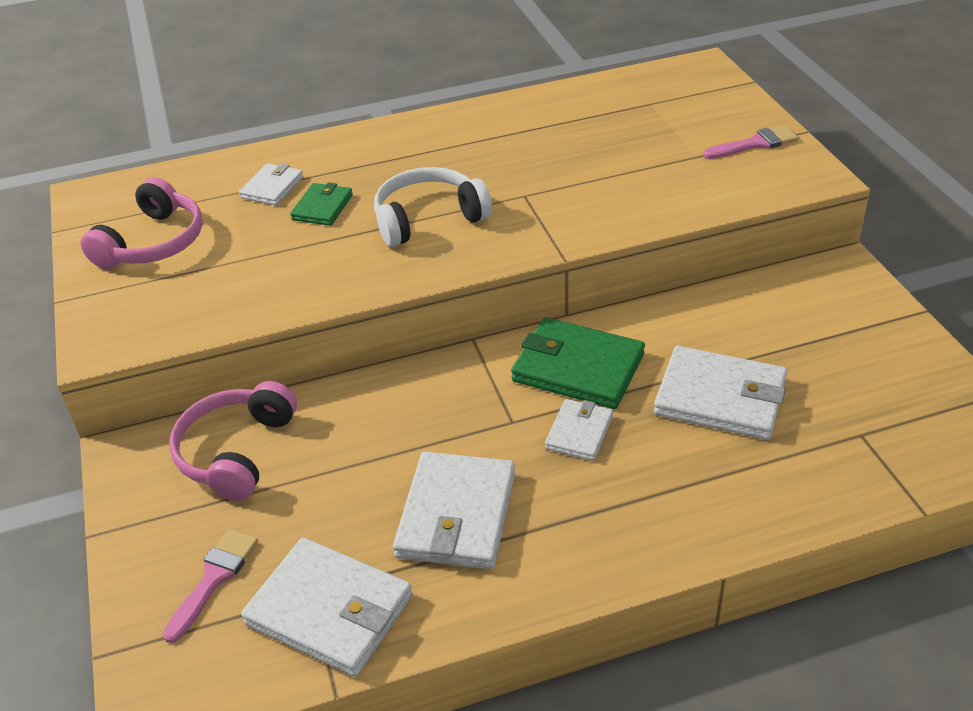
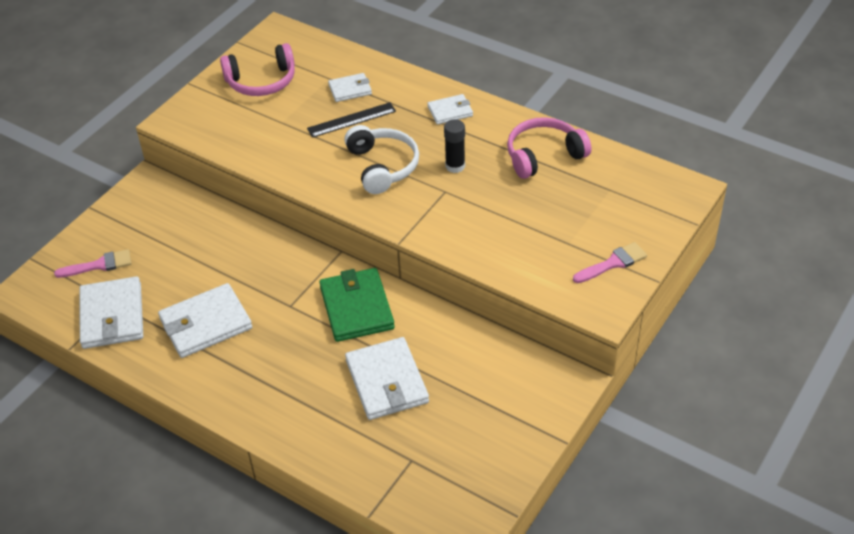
camera: 50 degrees right, 5 degrees up
(236, 452) = (179, 218): pink headphones -> pink headphones (544, 156)
(322, 207) = (351, 120): green wallet -> black ruler
(428, 219) = (382, 166): white headphones -> white headphones turned 45 degrees clockwise
(495, 173) = (455, 166): none -> black glue stick
(579, 432) = (305, 337): white wallet -> white wallet (450, 111)
(755, 144) = (613, 263): pink brush -> pink brush turned 60 degrees counterclockwise

